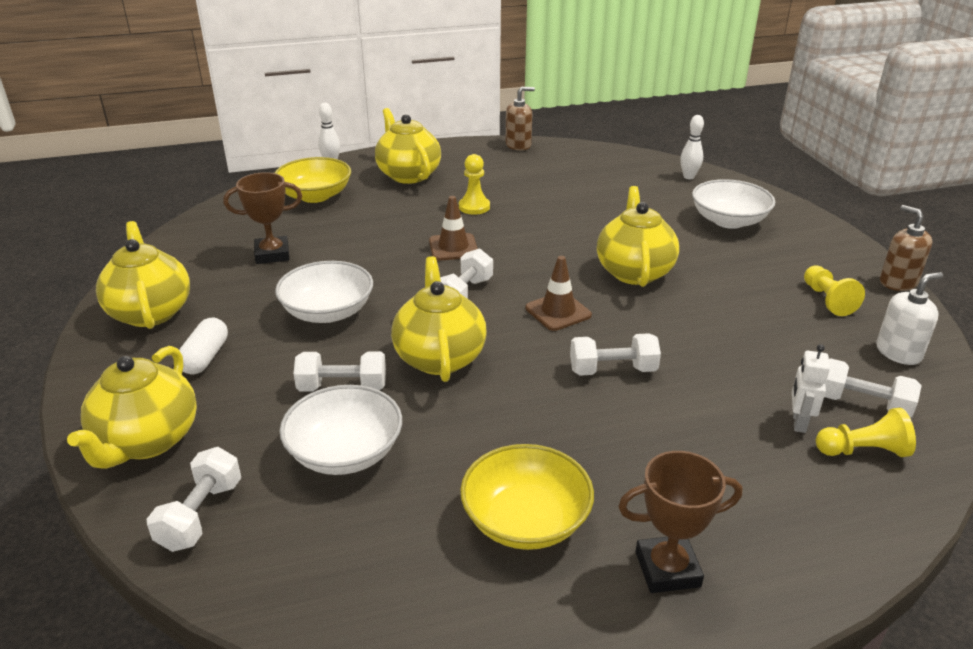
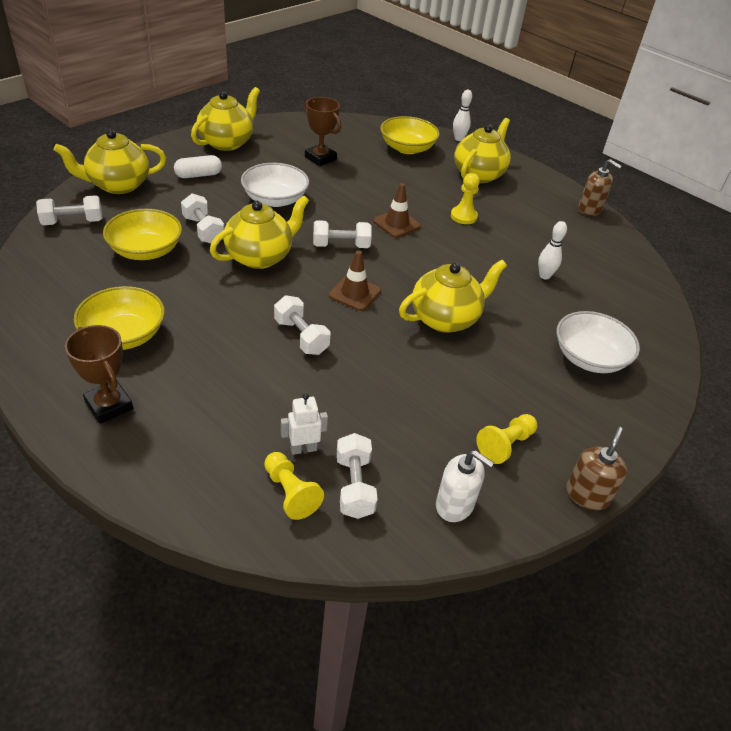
camera: 55 degrees right, 10 degrees up
(345, 452) = (146, 250): white bowl -> yellow bowl
(688, 177) = (648, 317): white bowling pin -> white bowling pin (544, 276)

